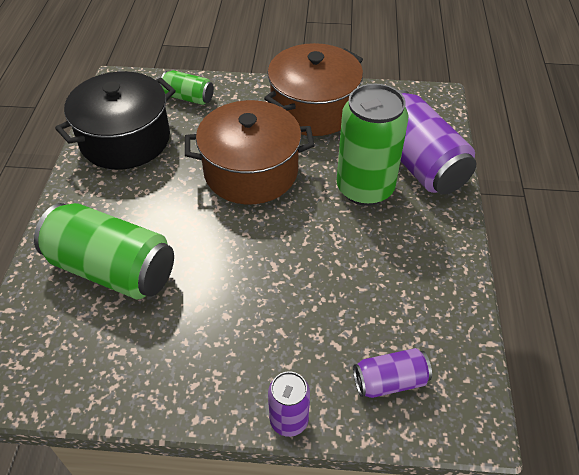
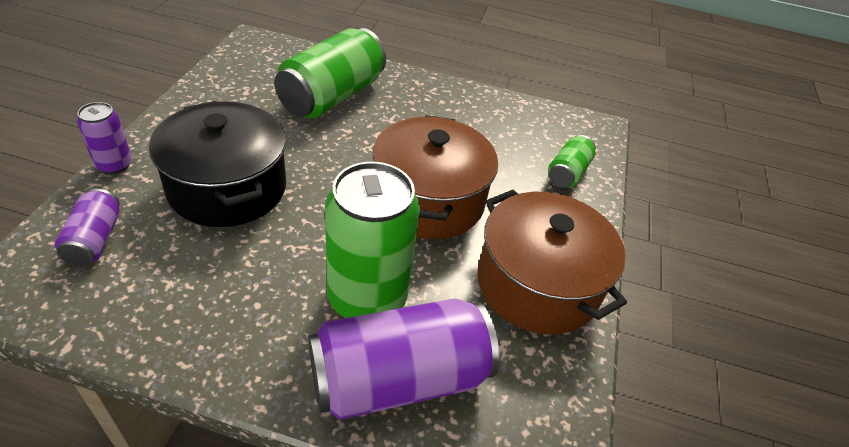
camera: 95 degrees right, 5 degrees down
(125, 139) = (500, 121): black pot -> black pot (228, 187)

